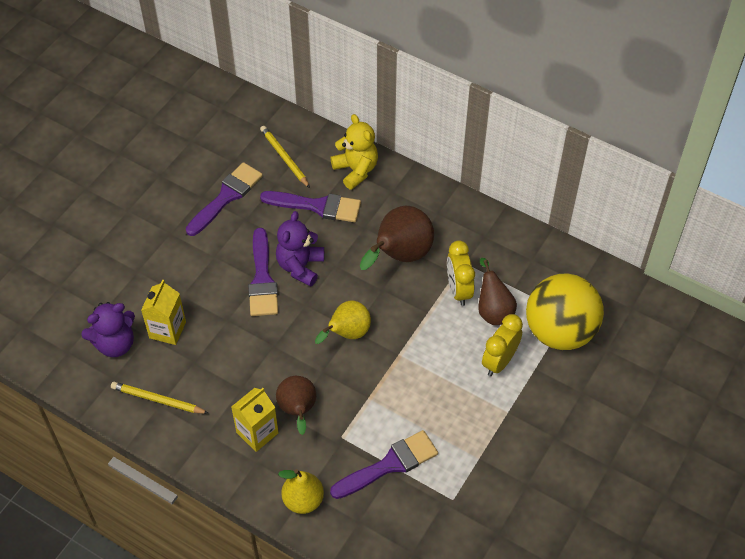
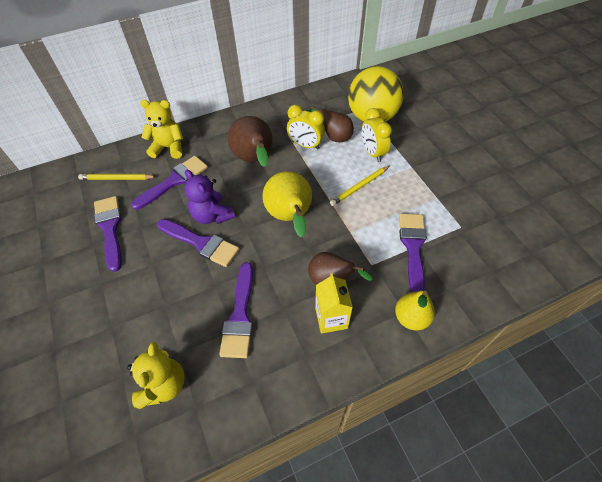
camera: 55 degrees left, 0 degrees up
(115, 344) = (163, 385): purple teddy bear -> yellow teddy bear
(158, 400) = (246, 379): yellow pencil -> yellow pencil (359, 187)
(167, 330) = (187, 334): yellow carton -> none
(210, 358) = (240, 316): none -> purple brush
(347, 334) = (290, 217): yellow pear -> yellow pear, size x1.51

